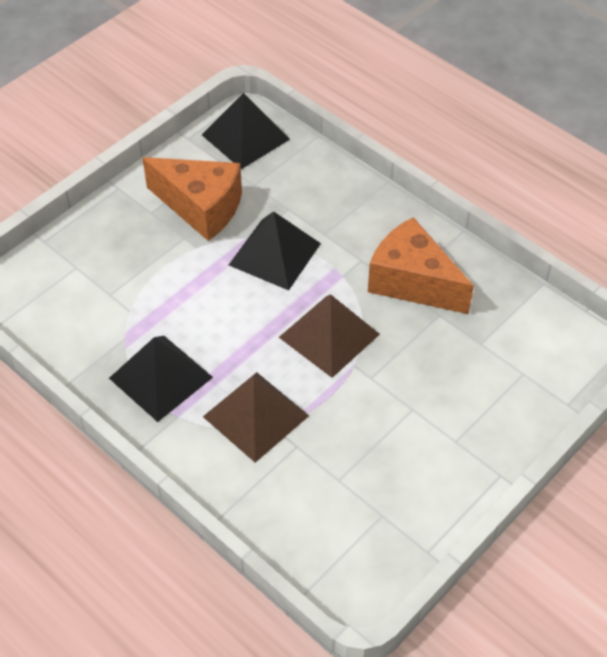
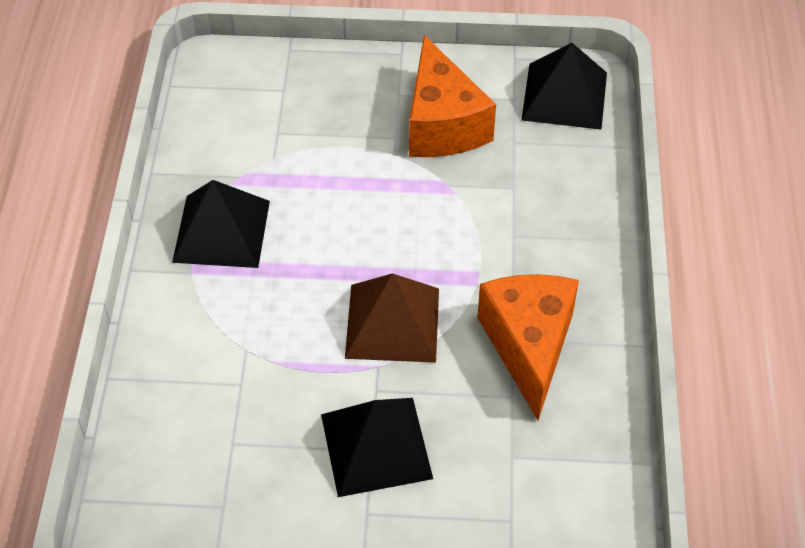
camera: 50 degrees right, 0 degrees up
(256, 416) = (245, 329): brown pyramid -> none
(275, 254) = (446, 215): black pyramid -> black pyramid (376, 446)

